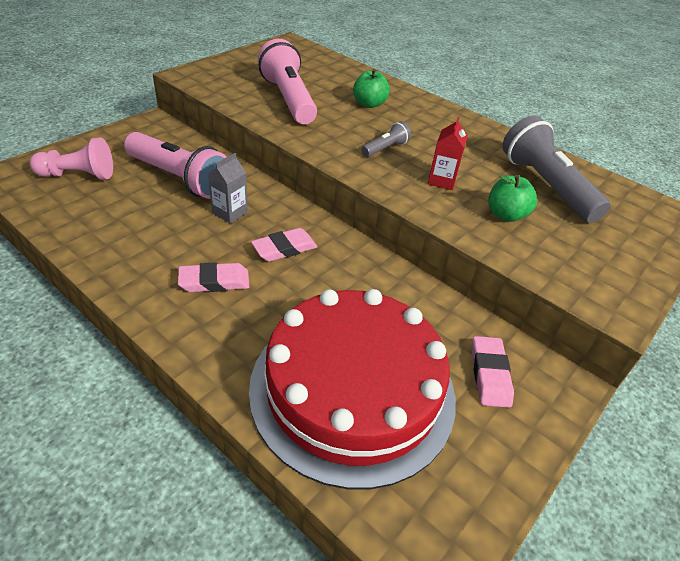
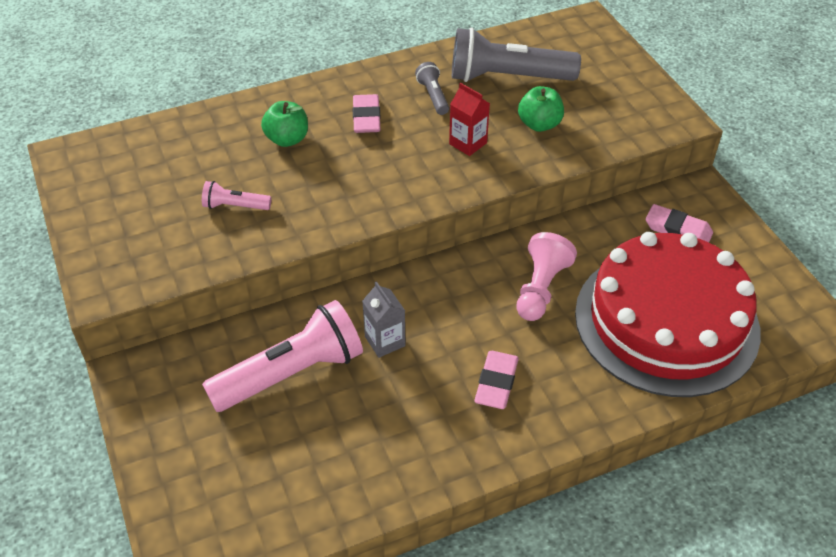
camera: 60 degrees left, 5 degrees up
(78, 175) = (228, 479): pink pawn -> pink pawn (540, 288)
(284, 248) = (468, 311): pink eraser -> pink eraser (366, 117)
(288, 99) = (235, 206): pink flashlight -> pink flashlight, size x0.47
(385, 148) = (390, 161): grey flashlight -> grey flashlight (433, 96)

